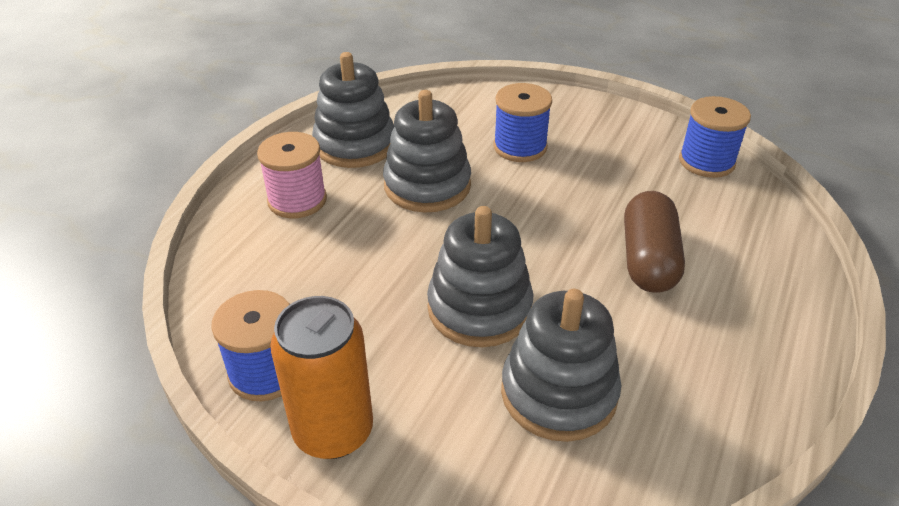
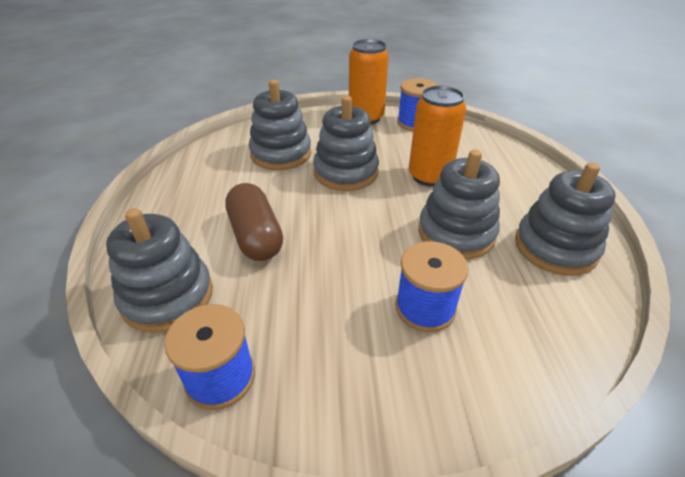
camera: 150 degrees right, 0 degrees up
(297, 200) = (520, 190): pink spool -> none
(374, 257) = (429, 176): none -> orange can
(754, 230) = (167, 296): none -> grey stacking toy

